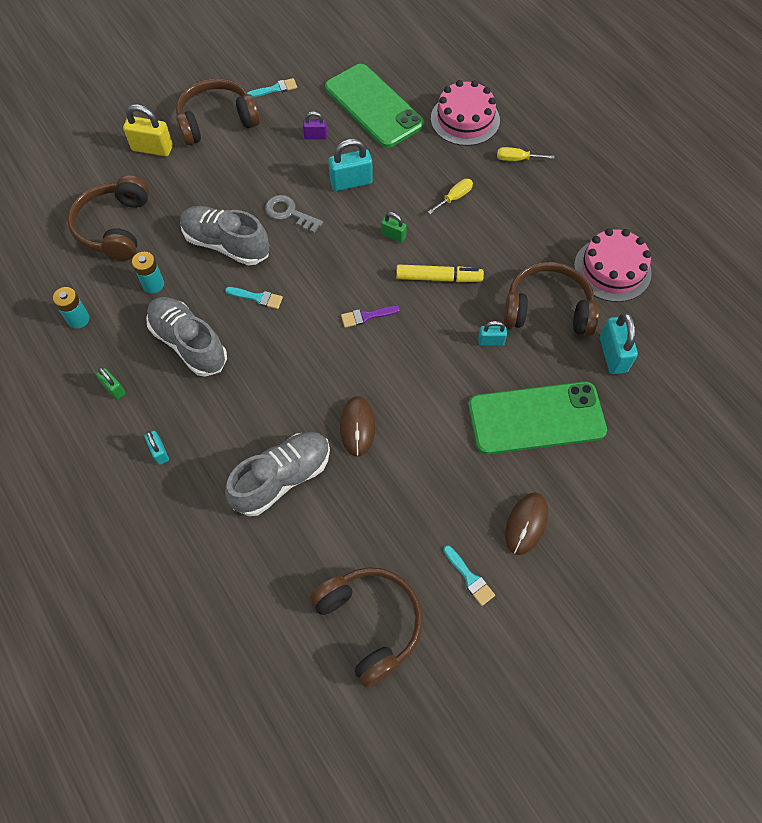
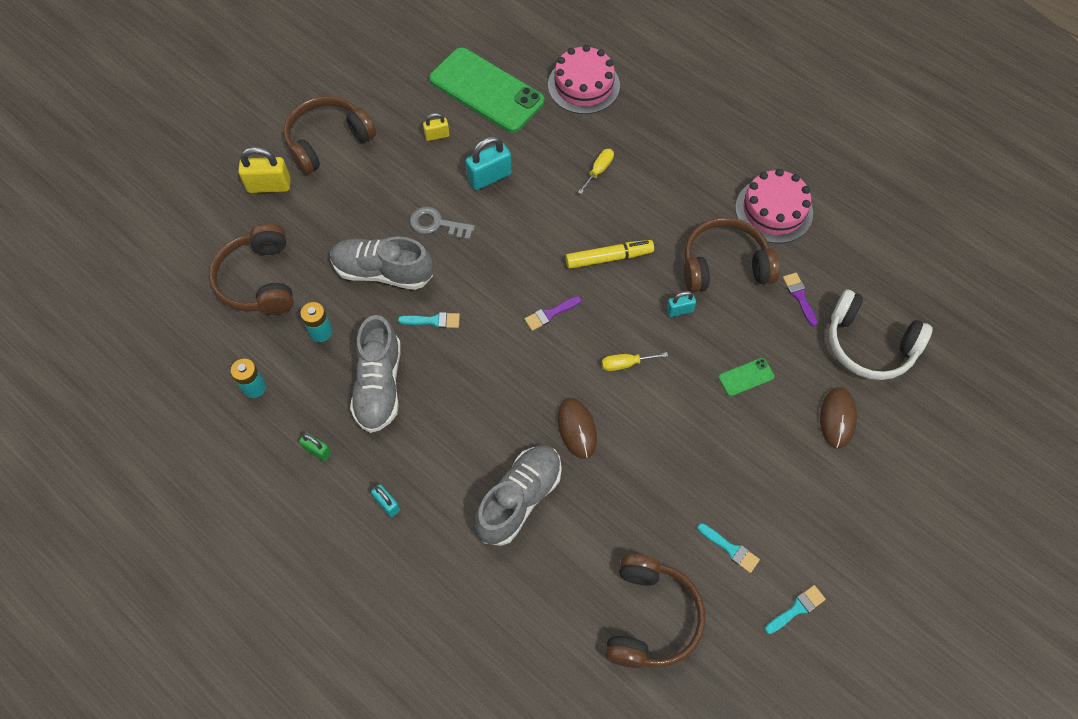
camera: 15 degrees left, 0 degrees up
(189, 343) = (379, 385): grey shoe -> grey shoe turned 120 degrees counterclockwise
(275, 89) = (378, 93): turquoise brush -> turquoise brush (797, 609)
(315, 136) = (437, 135): purple padlock -> yellow padlock
(370, 623) = (651, 618): brown headphones -> brown headphones turned 60 degrees clockwise
(393, 235) = (550, 224): green padlock -> none
(517, 159) = (648, 116): yellow screwdriver -> yellow screwdriver (625, 364)
(526, 524) = (767, 483): brown mouse -> brown mouse (837, 418)
(536, 418) = (746, 377): green phone -> green phone, size x0.40
(613, 355) = (799, 296): turquoise padlock -> purple brush
(669, 417) = (869, 345): none -> white headphones

